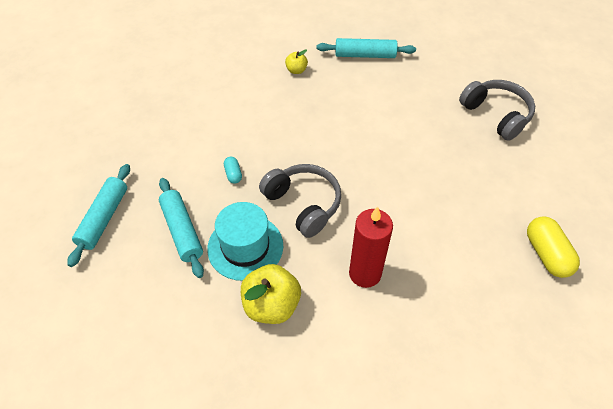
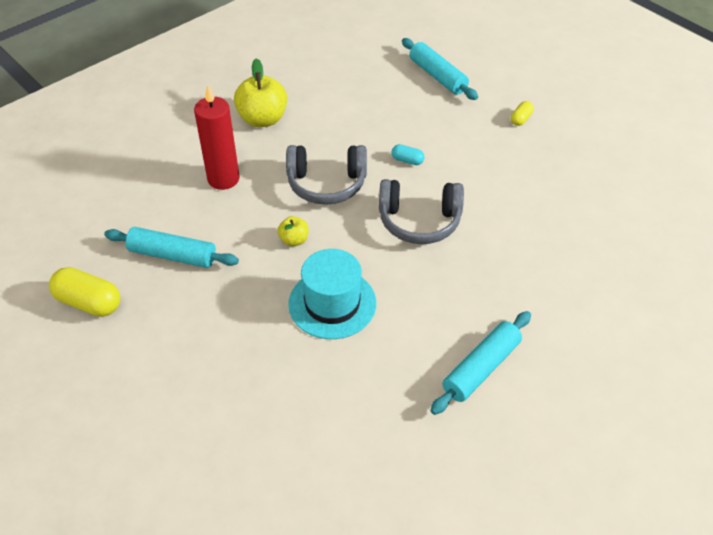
camera: 130 degrees right, 5 degrees down
(126, 138) = (520, 119): none -> yellow capsule
(182, 231) = (379, 107): turquoise rolling pin -> turquoise rolling pin (172, 255)
(245, 247) = (325, 131): turquoise hat -> turquoise hat (332, 303)
(296, 70) = (511, 284): yellow apple -> yellow apple (294, 240)
(496, 115) = (257, 418): grey headphones -> grey headphones (419, 221)

